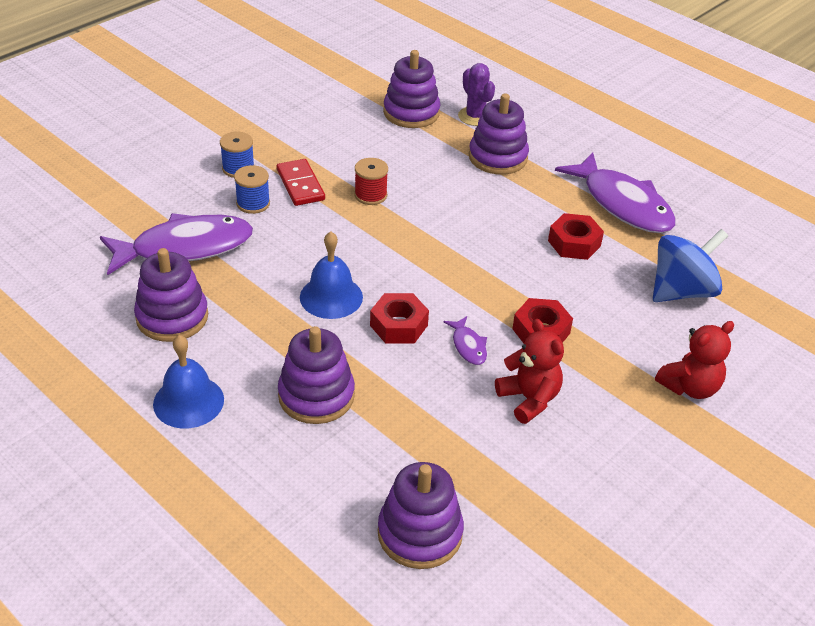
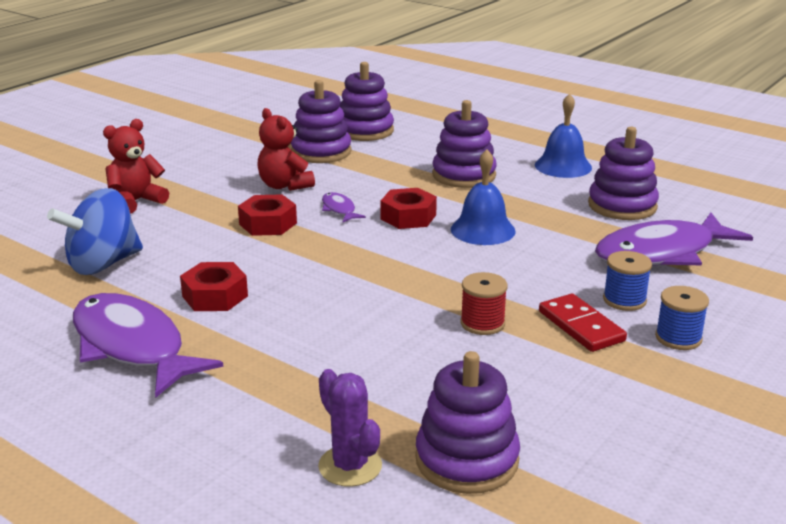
camera: 175 degrees right, 15 degrees down
(498, 157) = (309, 394): purple stacking toy -> purple stacking toy (321, 152)

